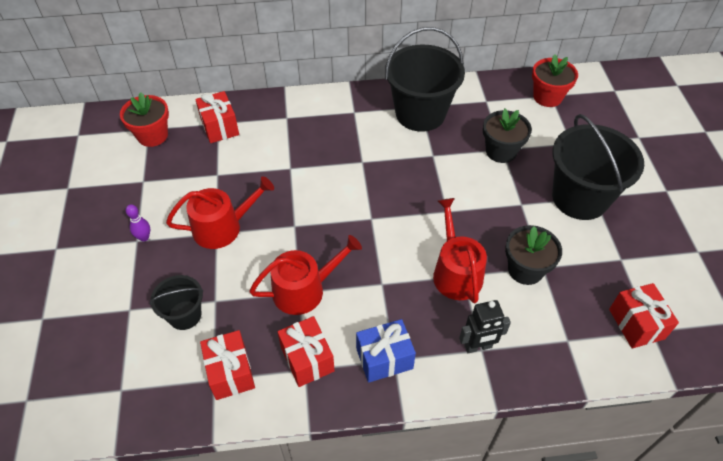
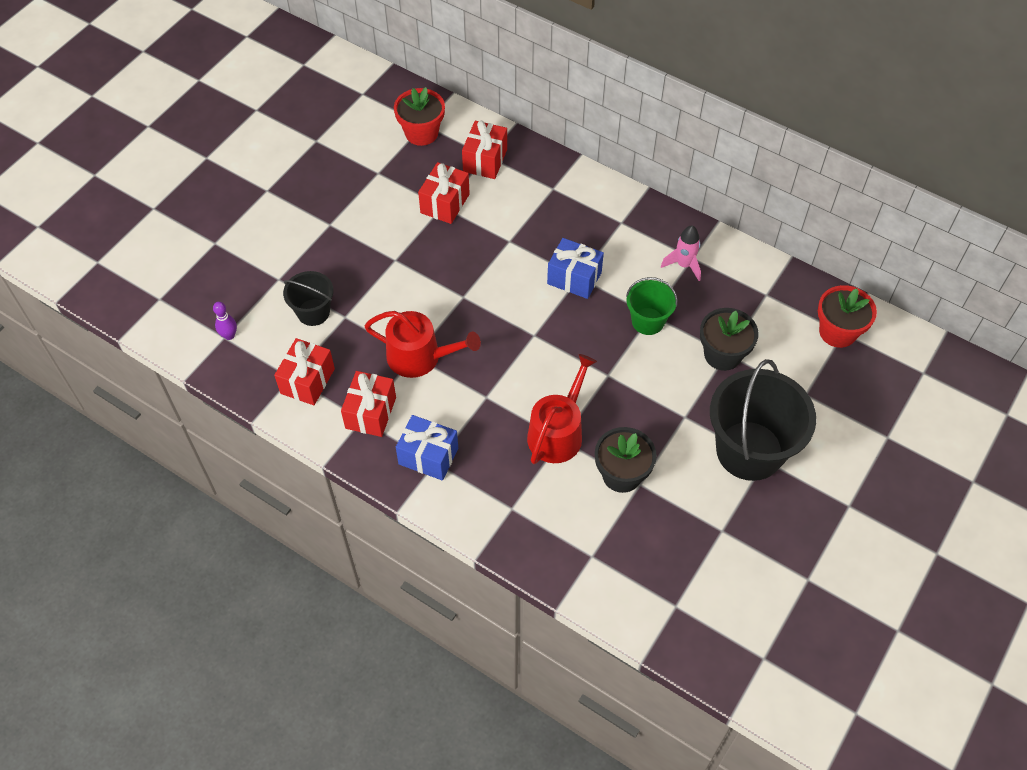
camera: 40 degrees right, 5 degrees up
(144, 237) = (337, 225): purple bowling pin -> purple bowling pin (229, 335)
(223, 227) = (405, 258): red watering can -> none
(360, 164) = (574, 278): none -> blue gift
(420, 113) = (684, 265): black bucket -> pink rocket
(435, 161) = (648, 321): none -> green bucket
(478, 346) = (511, 503): black robot -> none
(636, 324) = (668, 590): red gift -> red gift (445, 203)

